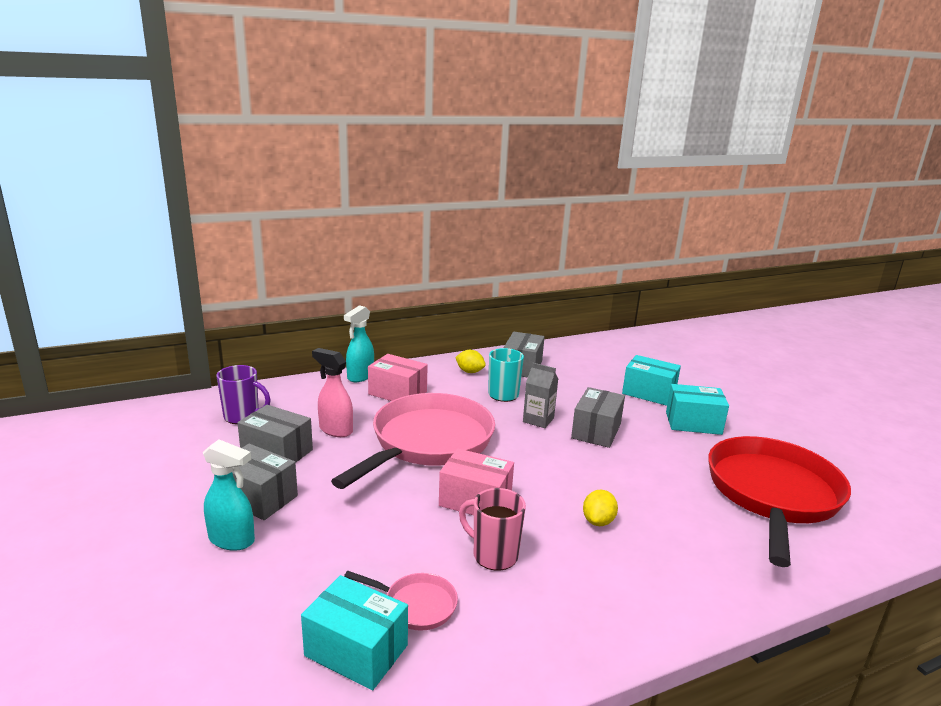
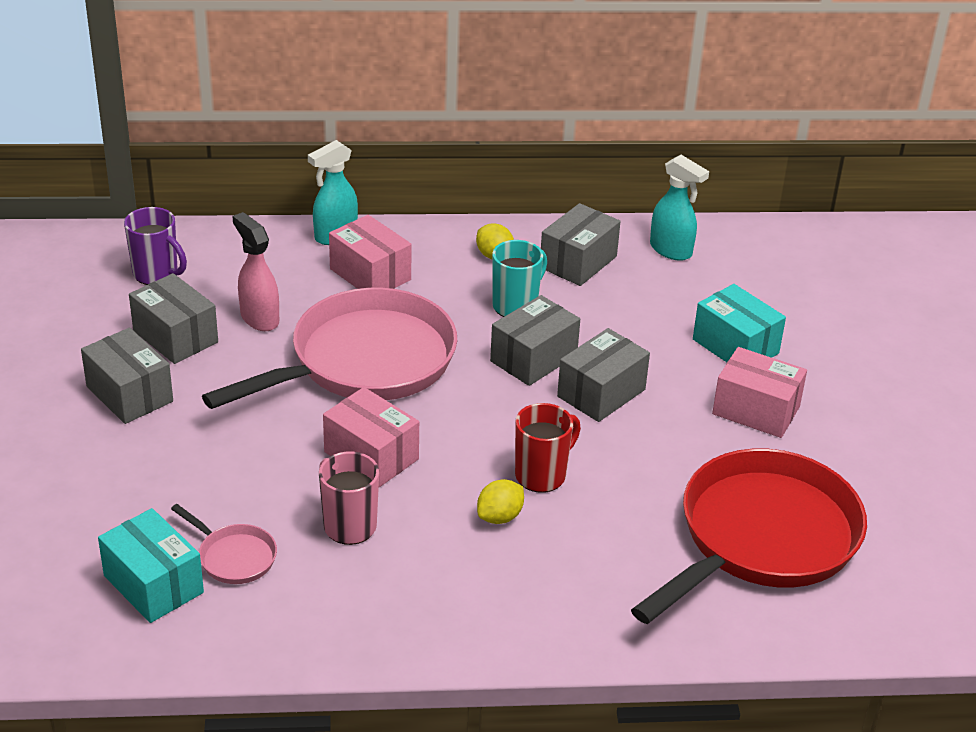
camera: 20 degrees right, 15 degrees up
(232, 540) = (84, 439): turquoise spray bottle -> turquoise spray bottle (671, 250)
(538, 420) = (533, 358): grey carton -> grey box
(602, 487) = (542, 475): none -> red mug
(693, 423) = (756, 410): turquoise box -> pink box

